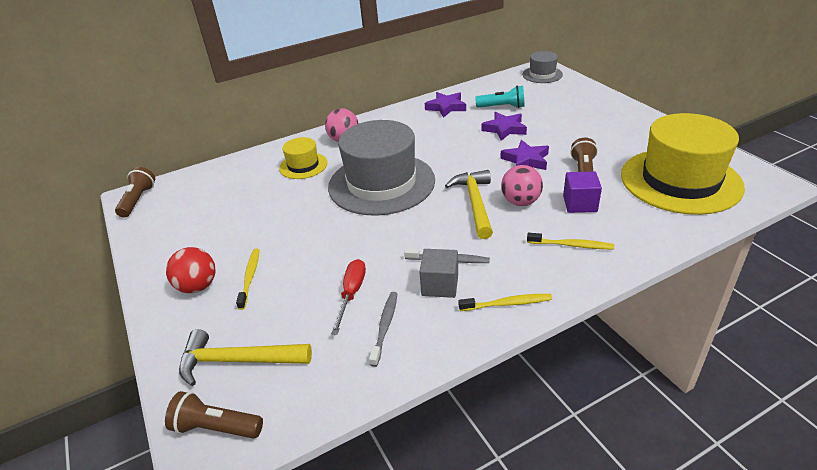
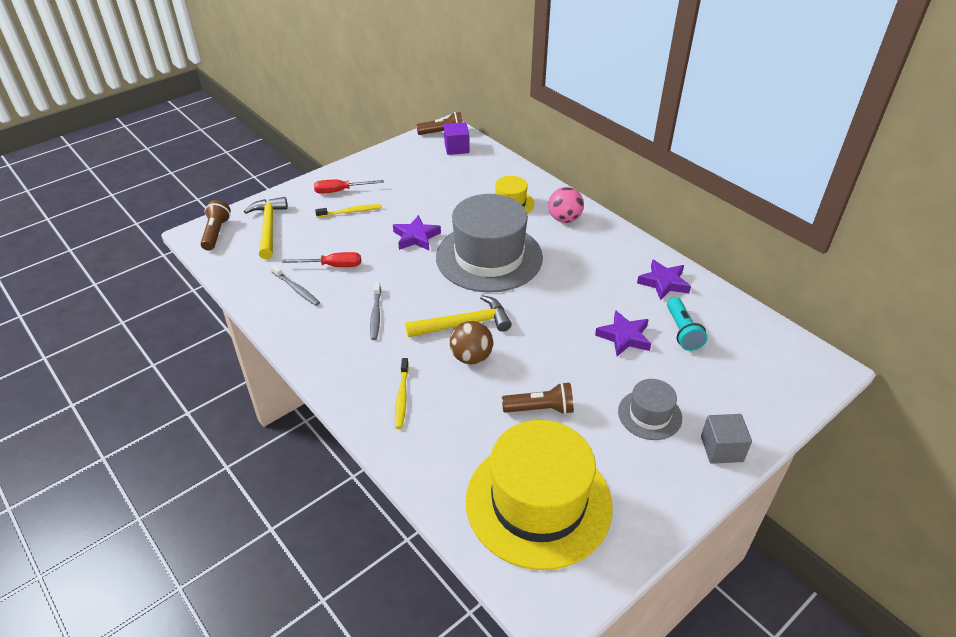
camera: 75 degrees right, 5 degrees up
(198, 286) = (341, 191): red ball -> red screwdriver
(385, 327) = (296, 289): grey toothbrush -> grey toothbrush turned 45 degrees clockwise
(440, 285) = (343, 313): grey cube -> grey cube (721, 449)
(507, 304) = (320, 355): yellow toothbrush -> none
(520, 202) = (471, 357): pink ball -> brown ball
(526, 160) = (556, 358): purple star -> purple star (416, 237)
(542, 74) = (802, 368): grey hat -> grey hat (649, 414)
(580, 204) = (474, 404): purple cube -> purple cube (456, 148)

